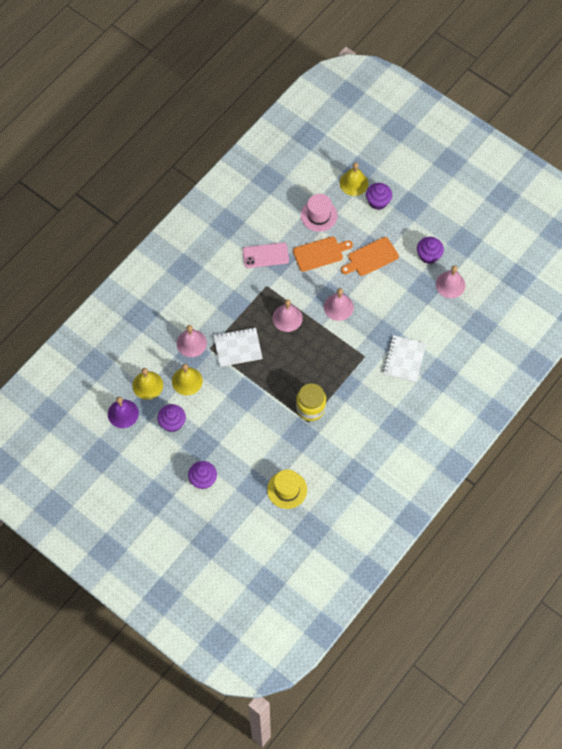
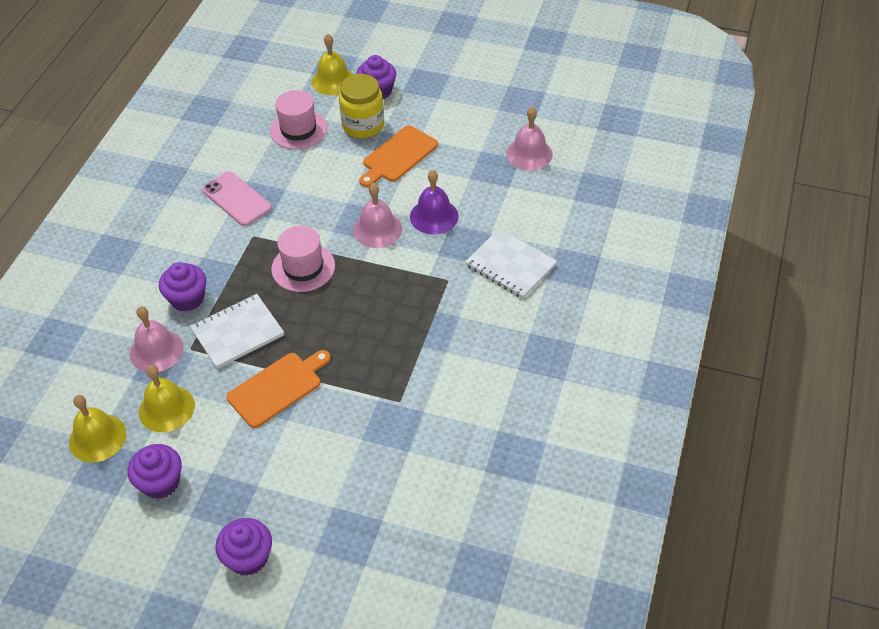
camera: 20 degrees left, 15 degrees down
(123, 413) = (64, 498): purple bell -> purple bell (434, 216)
(265, 255) = (237, 199): pink phone -> pink phone turned 75 degrees clockwise
(287, 318) = (303, 267): pink bell -> pink hat
(287, 489) = (407, 520): yellow hat -> none
(310, 408) = (394, 379): yellow jar -> yellow jar (363, 125)
(320, 253) = (320, 173): orange cutting board -> orange cutting board (278, 388)
(404, 359) = (510, 265): white notebook -> white notebook turned 45 degrees counterclockwise
(428, 255) = (480, 130): purple cupcake -> purple cupcake (187, 299)

